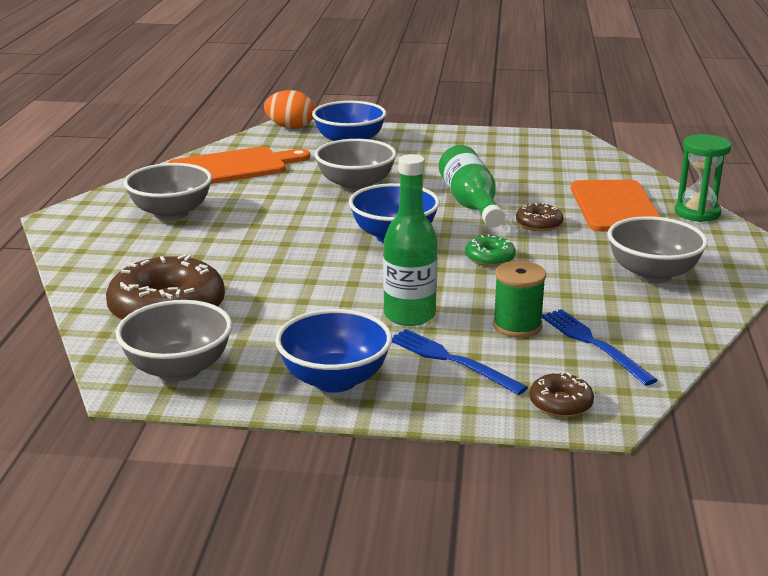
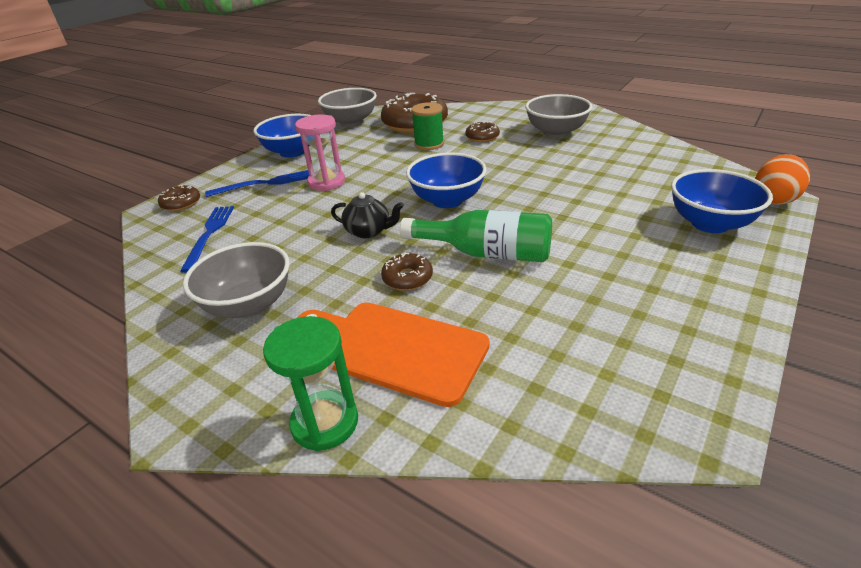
camera: 120 degrees right, 10 degrees up
(205, 251) = (482, 137): none -> brown donut
(233, 167) = (648, 160): orange cutting board -> none
(355, 186) = (572, 204): grey bowl -> none
(409, 315) = (327, 182): green bottle -> pink hourglass
(490, 258) = (368, 231): green donut -> black teapot
(517, 326) = (267, 214): green spool -> green spool (429, 144)
(593, 344) = (209, 234): blue fork -> blue fork turned 90 degrees counterclockwise

